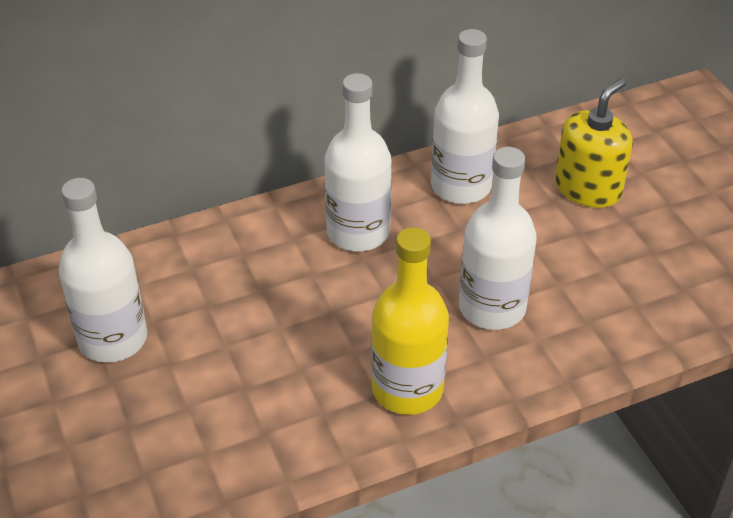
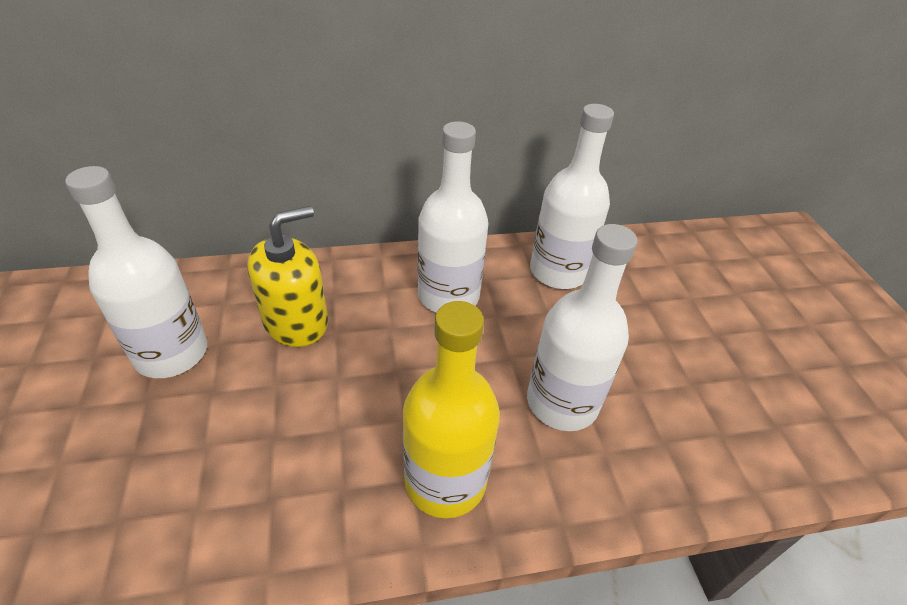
camera: 10 degrees right, 0 degrees up
(588, 188) = (682, 297): yellow soap dispenser -> yellow soap dispenser (296, 321)

